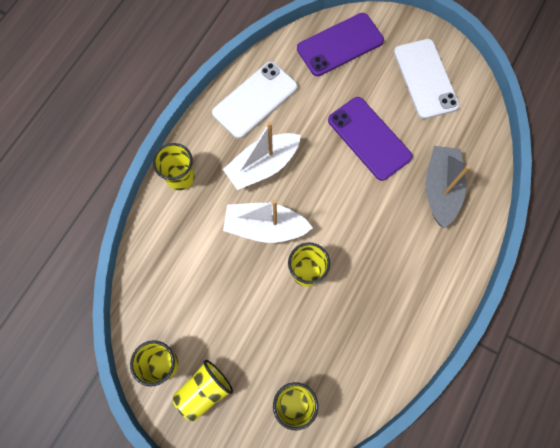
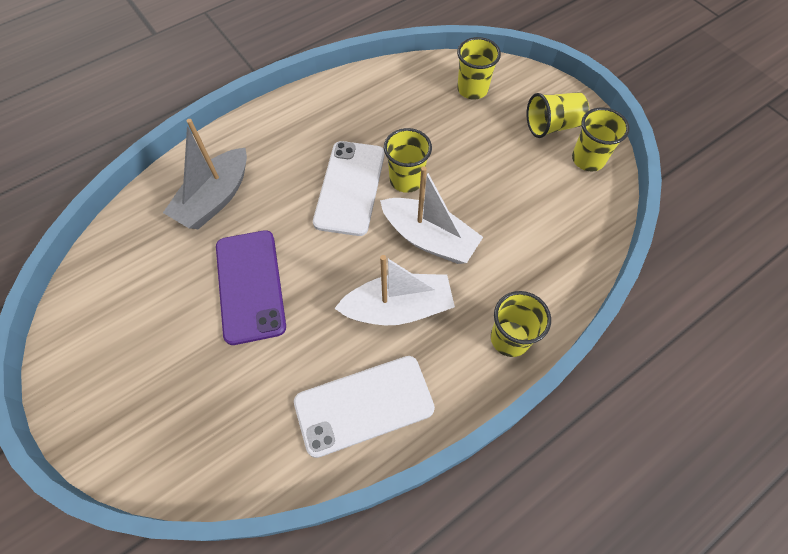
camera: 155 degrees left, 10 degrees down
(340, 44) = (194, 439): purple phone -> none
(425, 79) = (124, 331): white phone -> white phone (350, 187)

